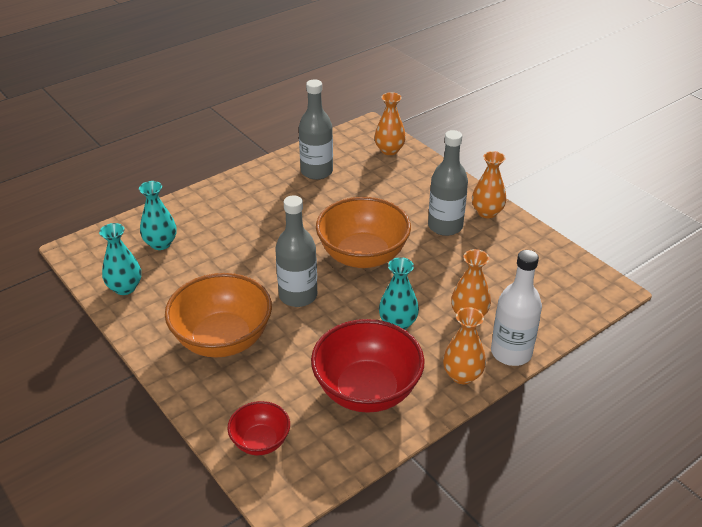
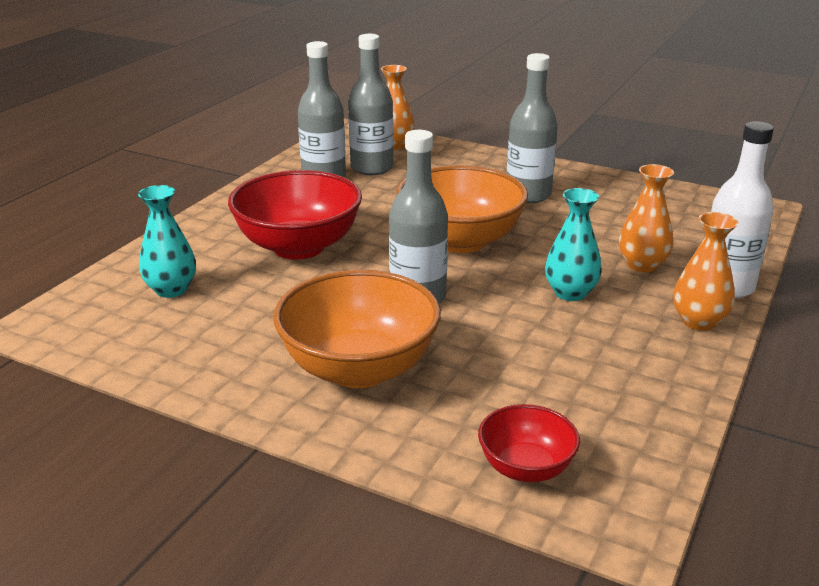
camera: 25 degrees left, 10 degrees down
(125, 288) = (157, 349): turquoise vase -> none
(356, 169) = (371, 168): none -> grey bottle
(367, 390) = (605, 369): red bowl -> red bowl (298, 247)
(487, 212) = (561, 174): orange vase -> none

